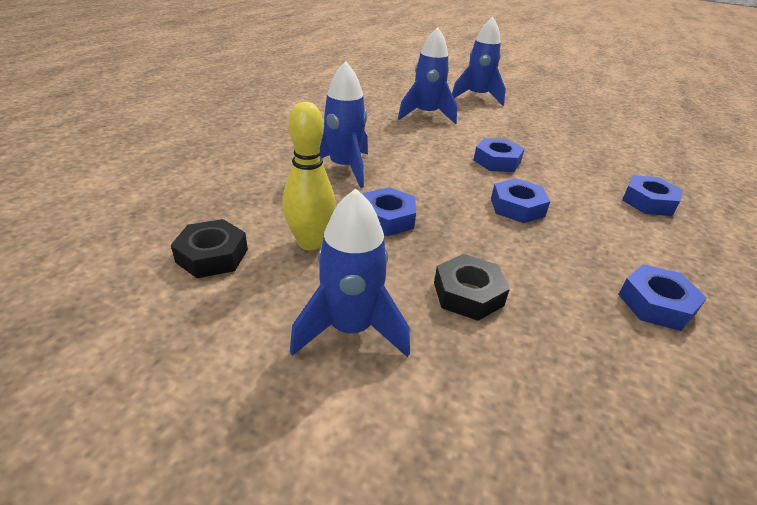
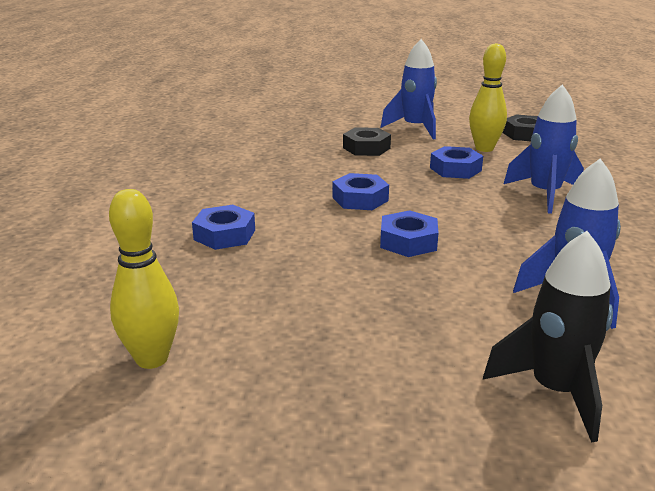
camera: 160 degrees right, 10 degrees down
(477, 97) = (555, 391): blue rocket -> black rocket
(656, 304) = (246, 165): blue nut -> none
(662, 142) = (152, 359): none -> yellow bowling pin

